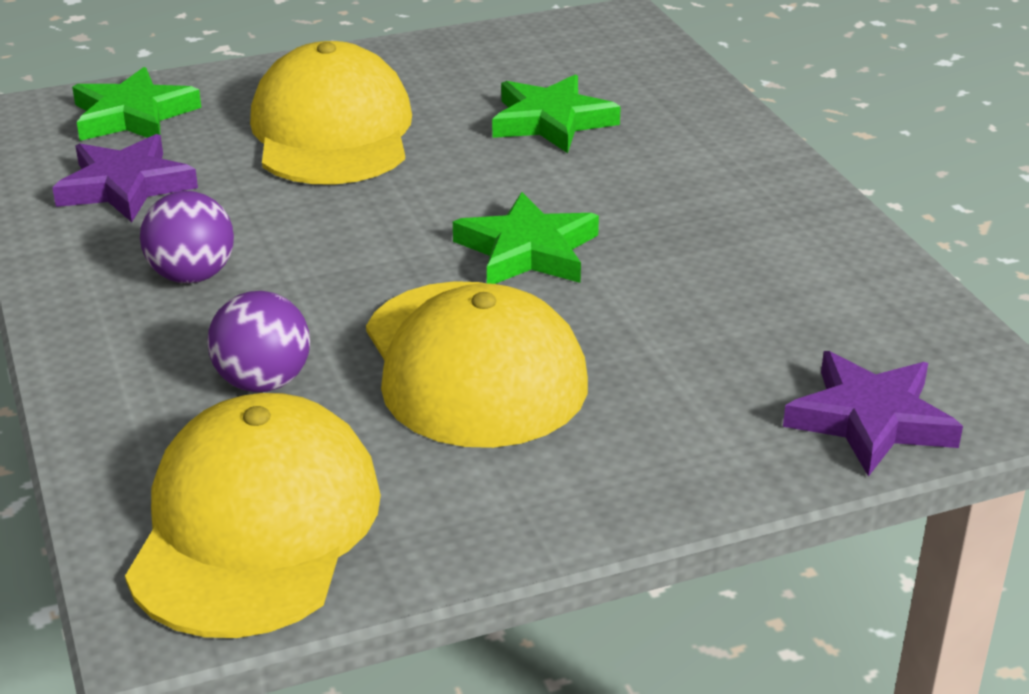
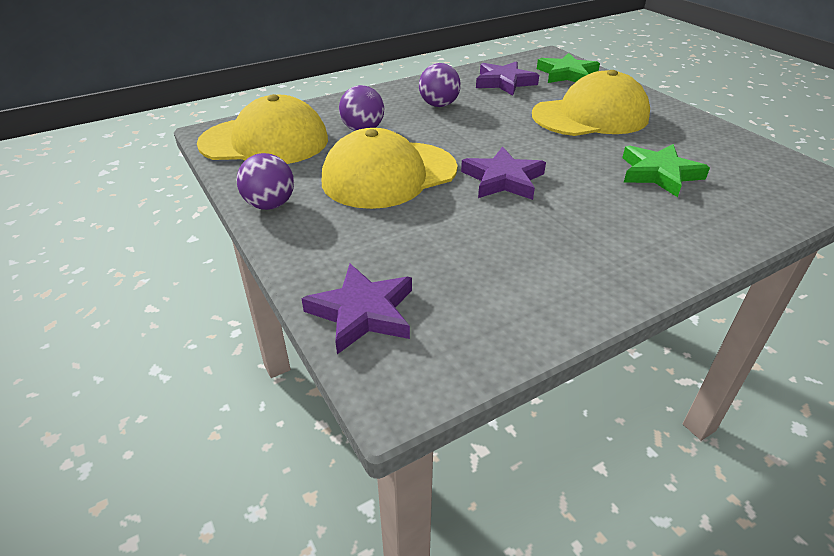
camera: 80 degrees right, 5 degrees up
(527, 250) = (503, 179): green star -> purple star
(546, 514) = (270, 205): none -> purple ball

